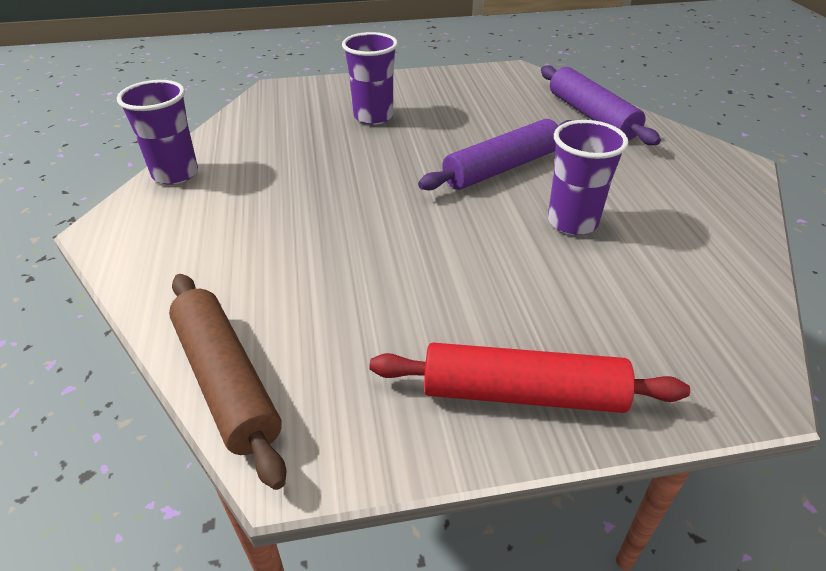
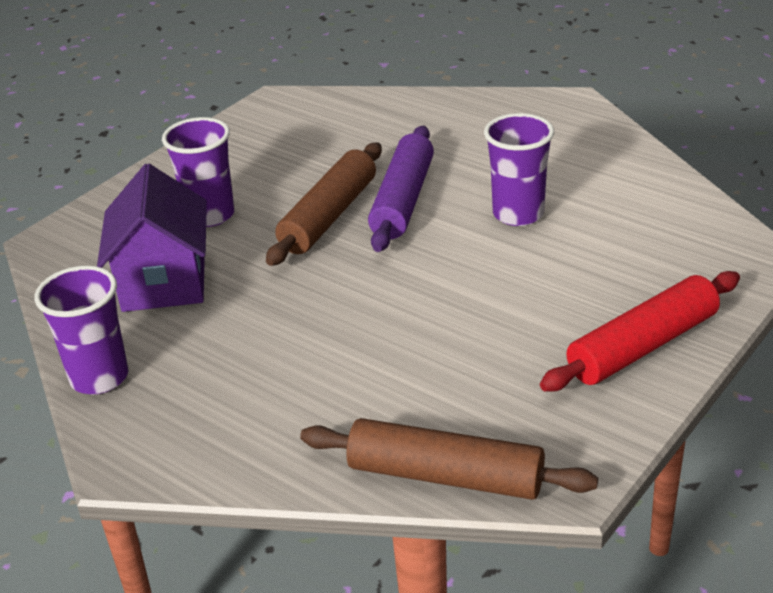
camera: 40 degrees left, 5 degrees down
(290, 140) = (164, 282): none -> purple house
(438, 153) = (329, 216): none -> brown rolling pin
(591, 116) = (409, 114): purple rolling pin -> none

